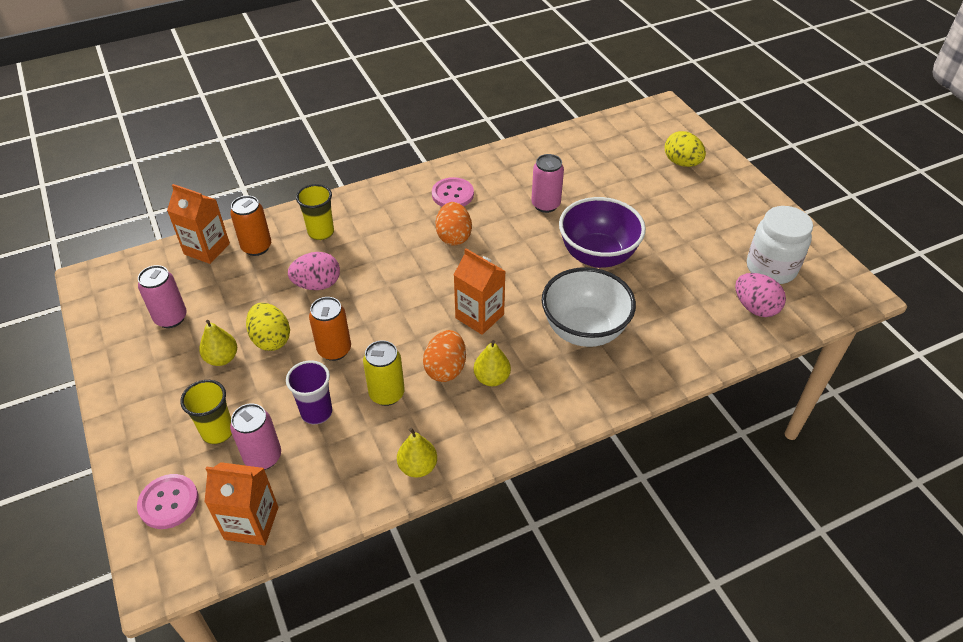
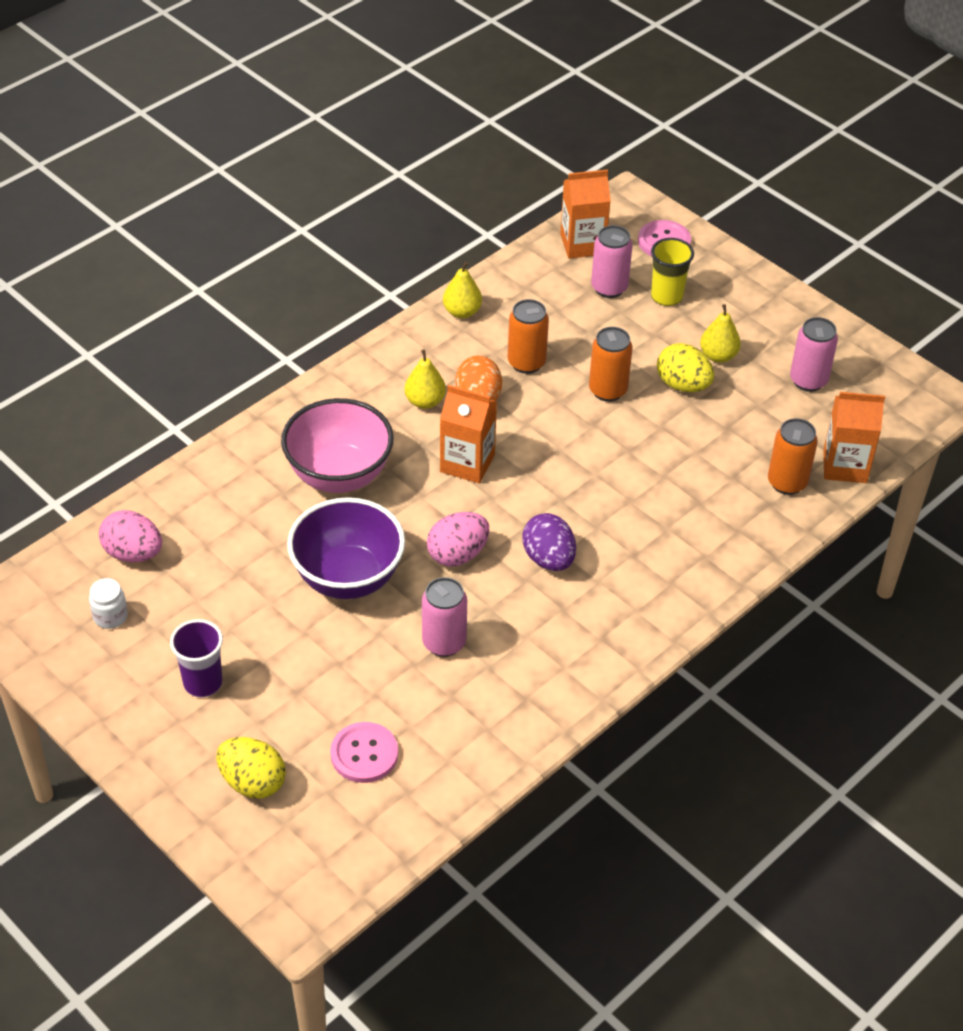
camera: 160 degrees right, 0 degrees up
(316, 412) = (585, 332): purple cup -> purple cup (203, 683)
(317, 284) = (678, 455): pink egg -> pink egg (457, 554)
(321, 232) = (724, 522): yellow cup -> none
(387, 394) = (526, 363): yellow can -> orange can
(452, 194) = (584, 626): pink button -> pink button (364, 754)
(454, 237) = (548, 559): orange egg -> purple egg
(584, 330) = (339, 475): white bowl -> pink bowl
(771, 268) = (110, 616): white jar -> white jar, size x0.49

